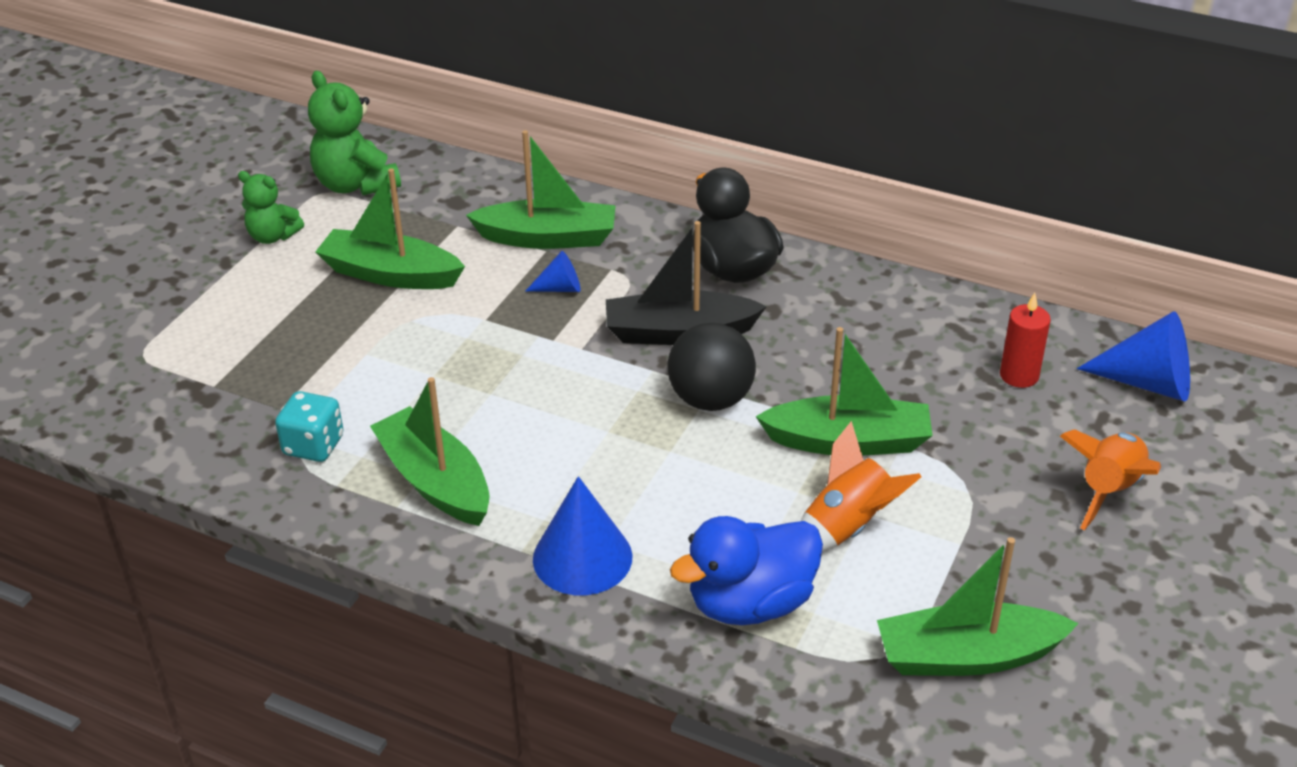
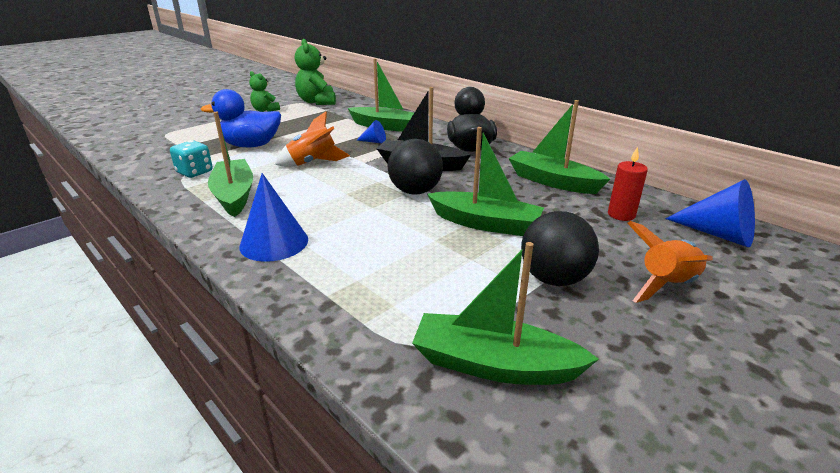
camera: 20 degrees right, 10 degrees down
(390, 274) = (300, 127): green boat -> green boat (552, 181)
(750, 603) = (354, 289): blue duck -> blue duck (251, 145)
(847, 527) = (454, 264): orange rocket -> orange rocket (313, 163)
(979, 517) = (554, 279): none -> black ball

